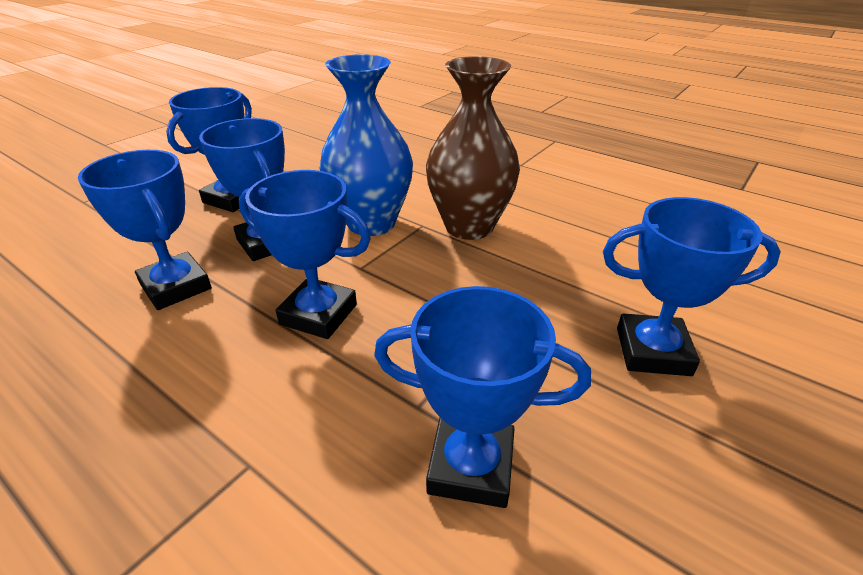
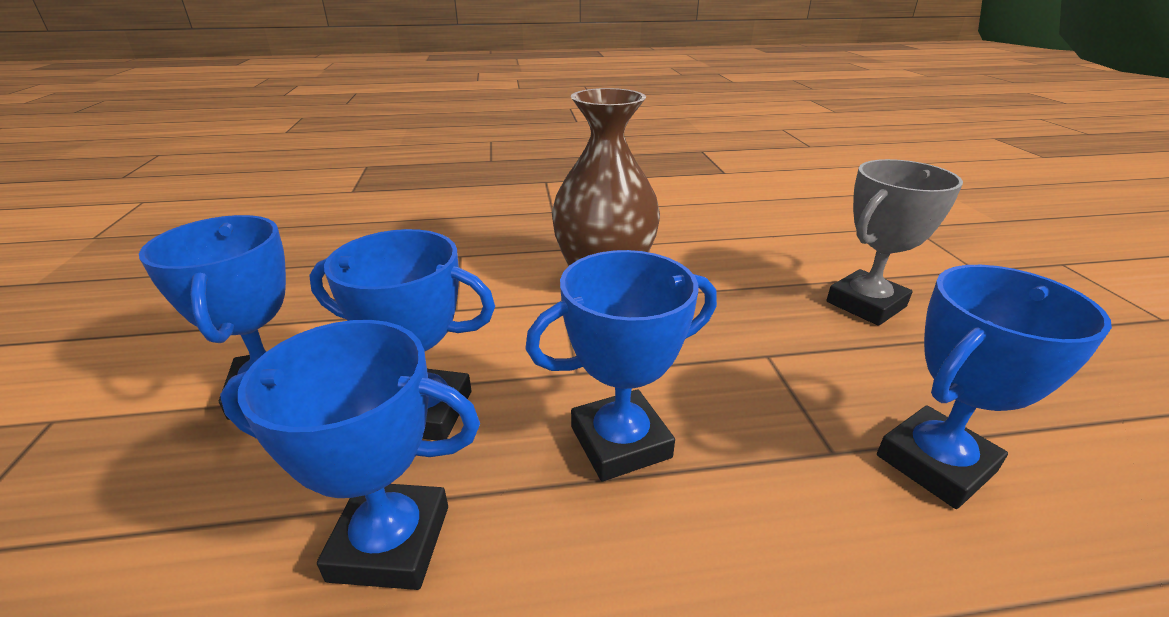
camera: 45 degrees left, 5 degrees down
(371, 223) = (509, 325): blue vase -> none
(652, 351) = (865, 304): blue trophy -> grey trophy

